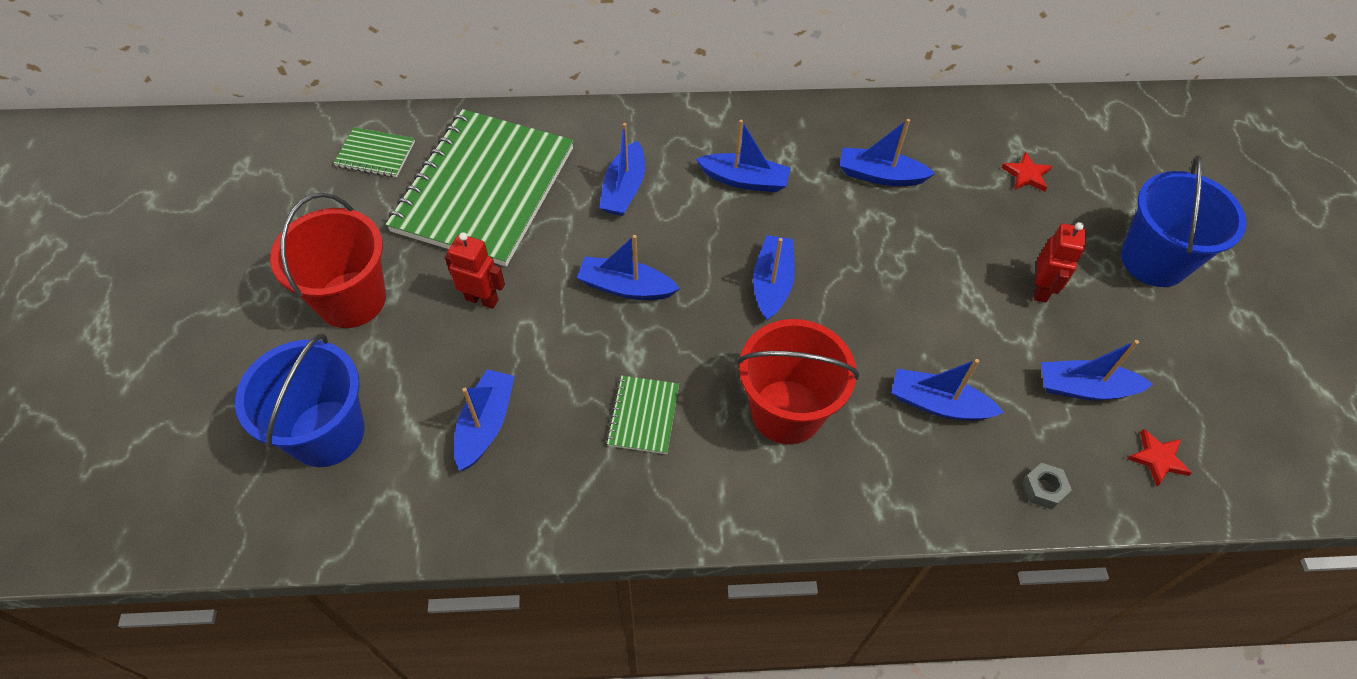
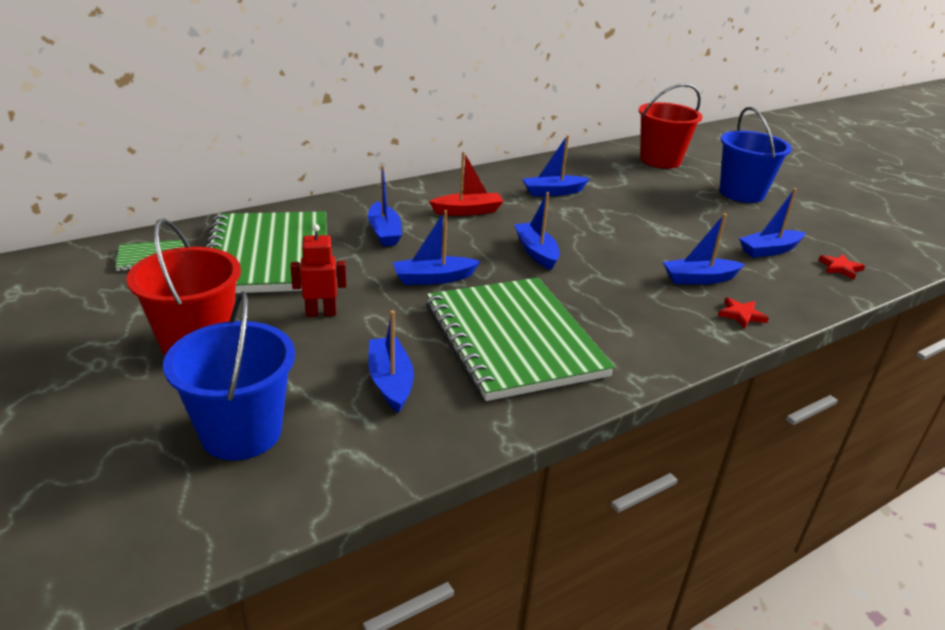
camera: 30 degrees left, 25 degrees down
(643, 416) = (513, 339): green notebook -> green notebook, size x2.45
(745, 180) = (468, 211): blue boat -> red boat
(787, 411) = (611, 308): red bucket -> red bucket (660, 160)
(1026, 175) = (637, 175): red star -> red star (741, 315)
(1041, 289) = (698, 217): red robot -> none
(1043, 489) = (800, 298): grey nut -> none

